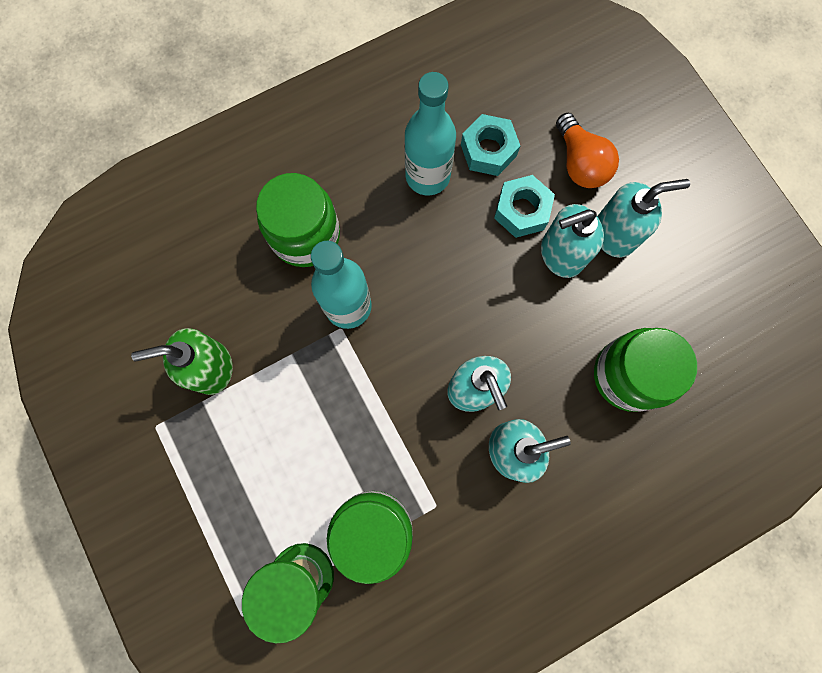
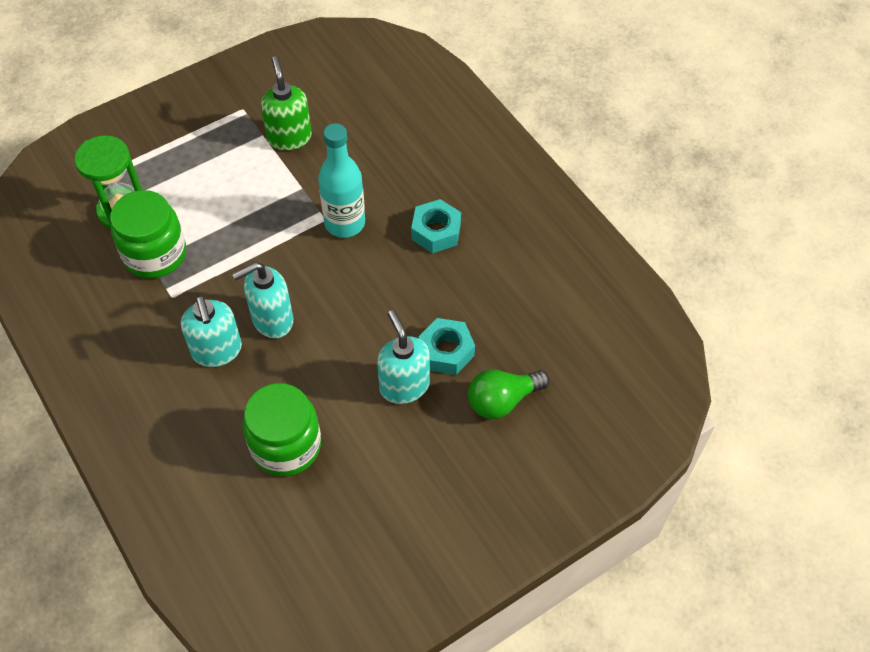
camera: 85 degrees right, 20 degrees down
(305, 235) = (407, 188): green jar -> none
(427, 176) = (473, 273): turquoise bottle -> none
(488, 150) = (506, 321): turquoise nut -> turquoise nut (436, 231)
(580, 163) = (502, 400): orange light bulb -> green light bulb
(614, 234) = (429, 433): turquoise soap dispenser -> none

